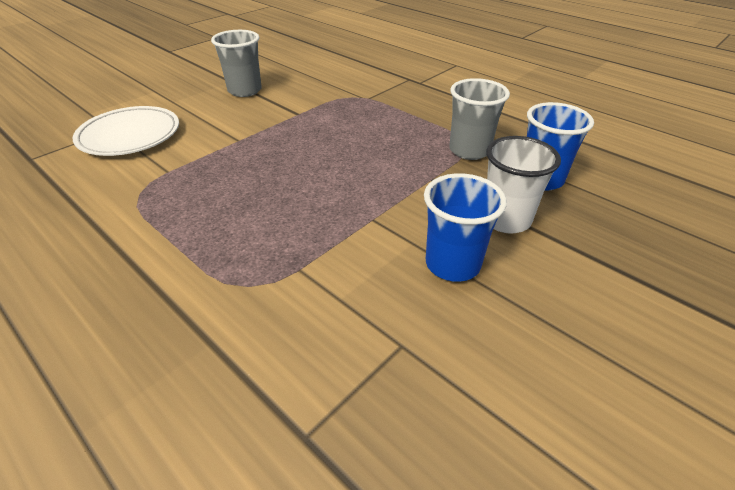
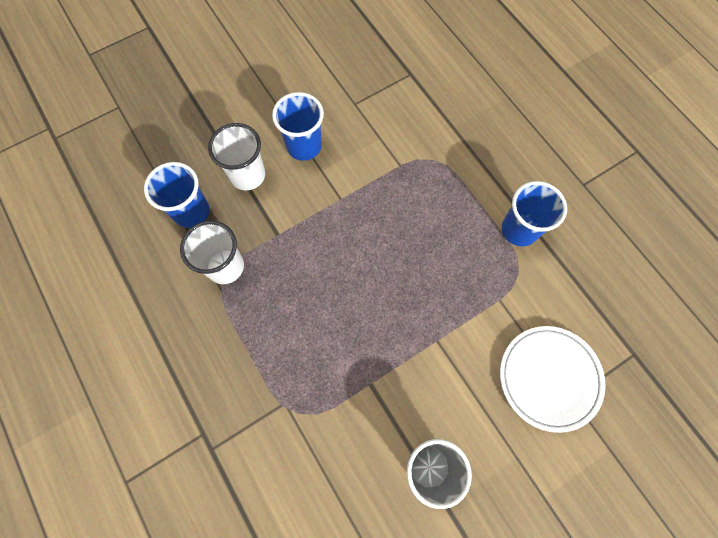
camera: 165 degrees left, 30 degrees up
(125, 228) = (519, 230): none -> blue cup
(469, 150) = (225, 266): grey cup -> white cup

